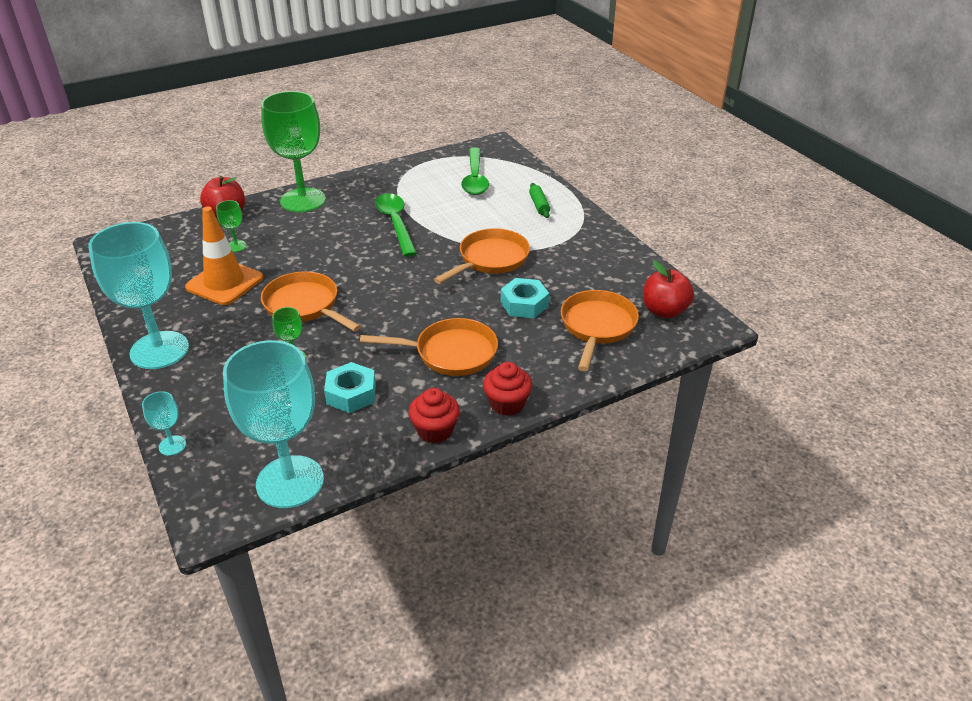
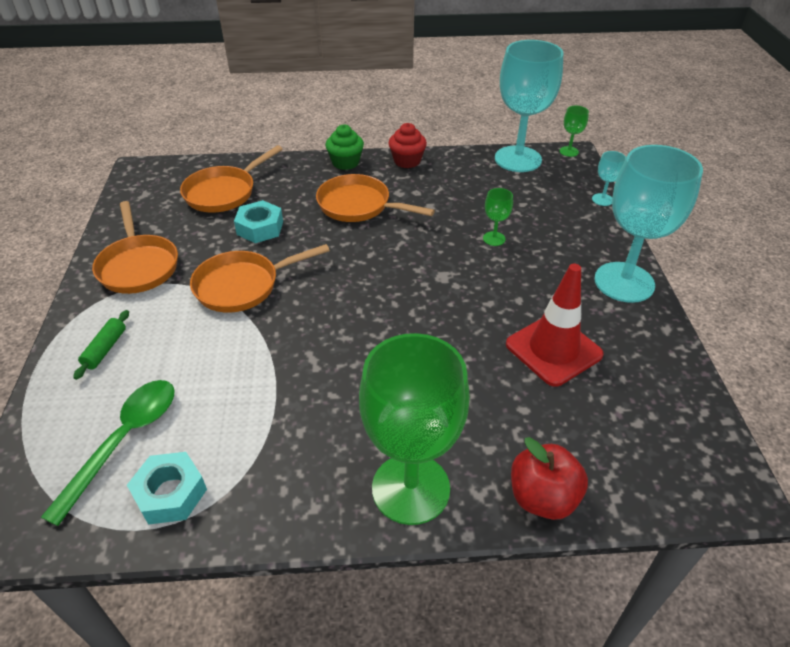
camera: 155 degrees left, 5 degrees up
(224, 282) = (553, 349): orange traffic cone -> red traffic cone
(236, 246) = (533, 412): green goblet -> green goblet (569, 151)
(304, 306) = (468, 289): orange pan -> orange pan (138, 266)
(351, 394) = (455, 198): turquoise nut -> turquoise nut (170, 493)
(395, 223) = (304, 380): green spoon -> none
(507, 404) = (345, 162): red cupcake -> green cupcake
(664, 311) = (156, 189): red apple -> none

